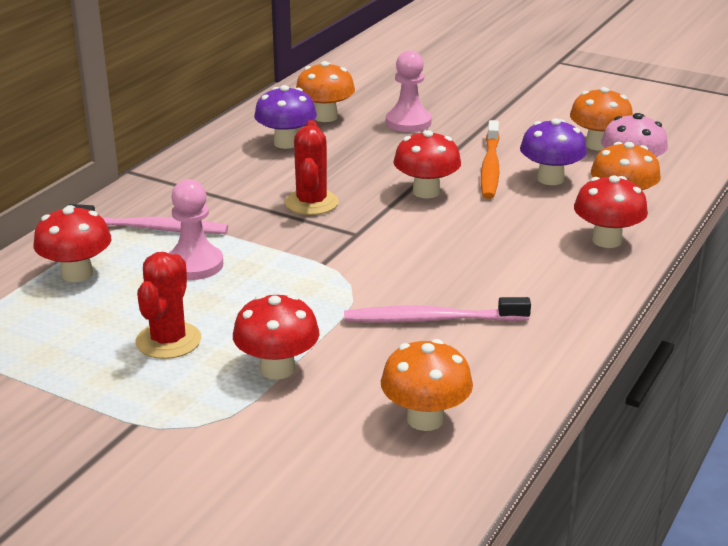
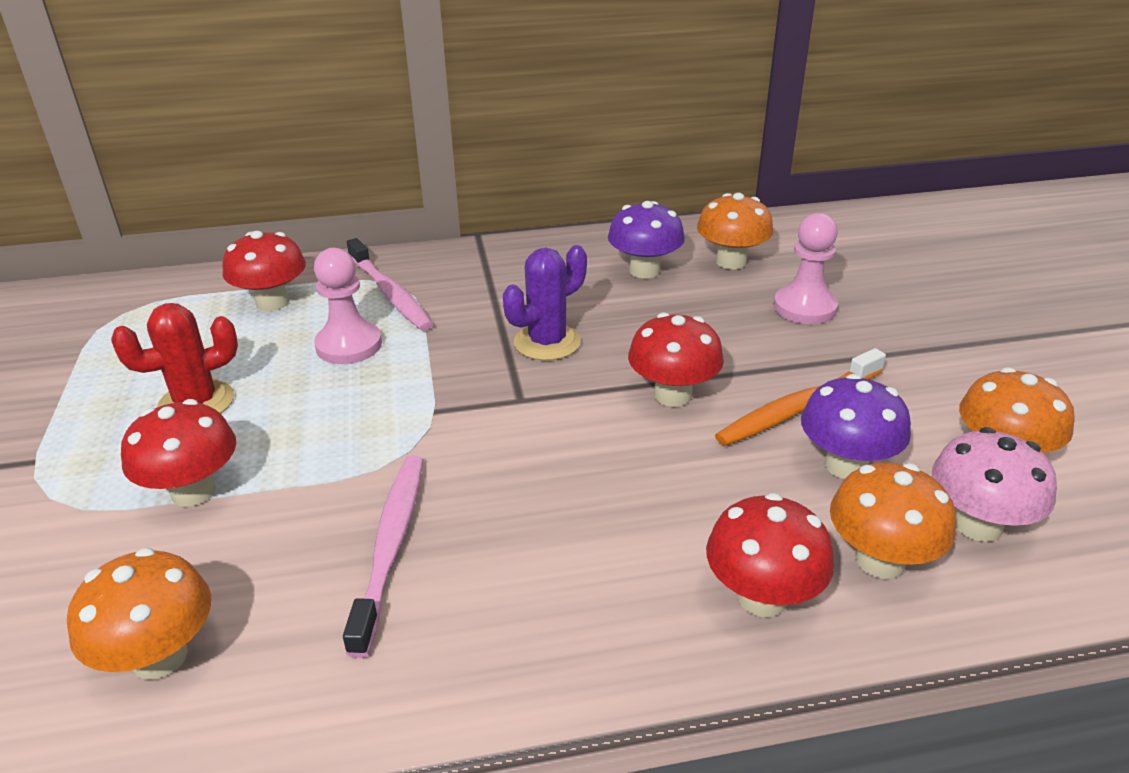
camera: 50 degrees right, 5 degrees up
(311, 203) = (547, 342): red cactus -> purple cactus
(431, 319) = (391, 545): pink toothbrush -> pink toothbrush turned 45 degrees clockwise

